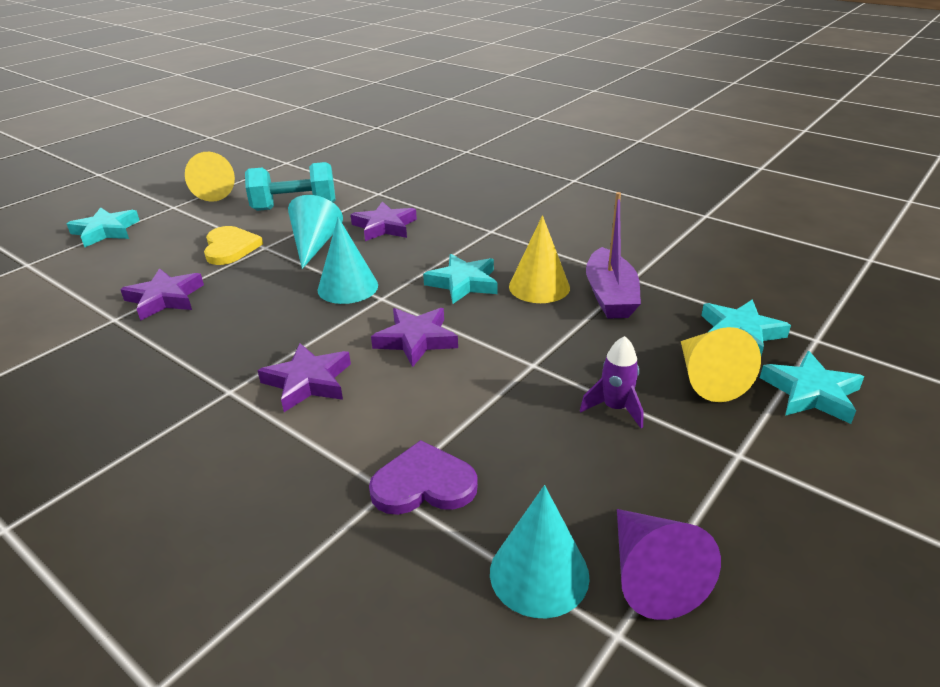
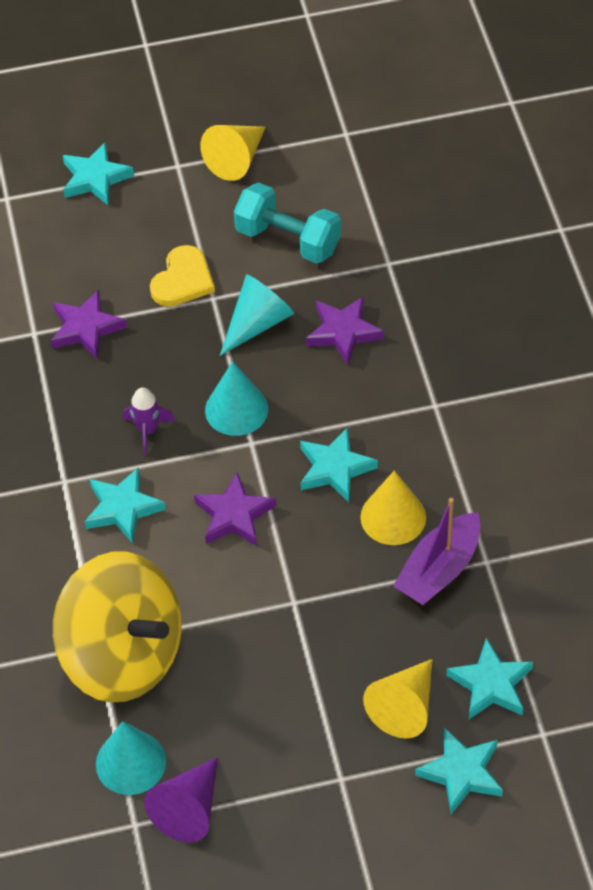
camera: 40 degrees right, 20 degrees up
(308, 382) = (122, 508): purple star -> turquoise star
(423, 484) = (123, 655): purple heart -> yellow spinning top
(615, 408) = (305, 684): purple rocket -> purple rocket (147, 431)

